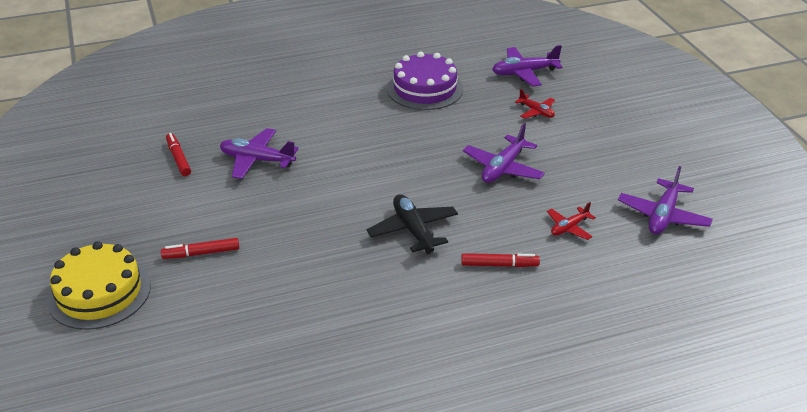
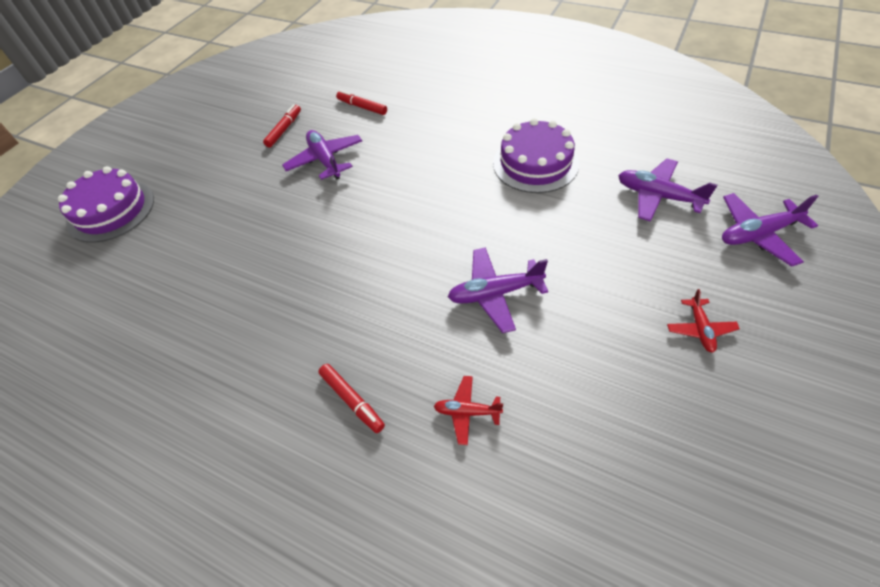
camera: 50 degrees right, 15 degrees up
(99, 293) = (111, 210): yellow cake -> purple cake
(201, 253) = (192, 220): red marker -> red marker (362, 107)
(413, 230) = (337, 305): black plane -> none
(536, 111) = (612, 249): red plane -> red plane (700, 329)
(663, 216) = (588, 483): purple plane -> purple plane (758, 234)

